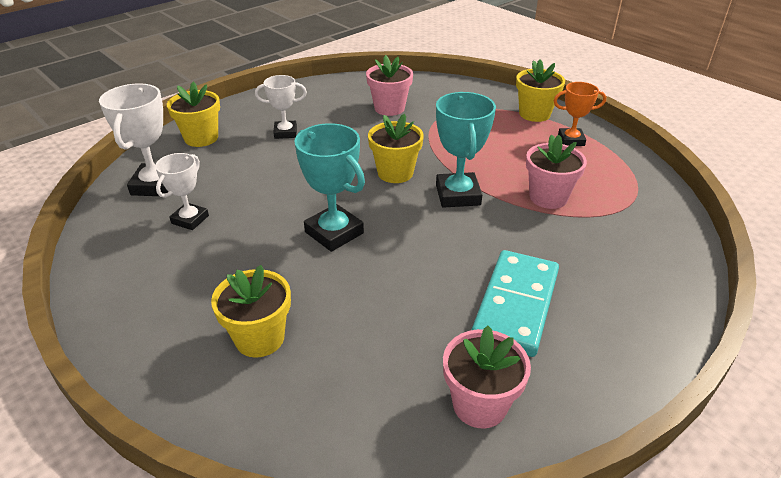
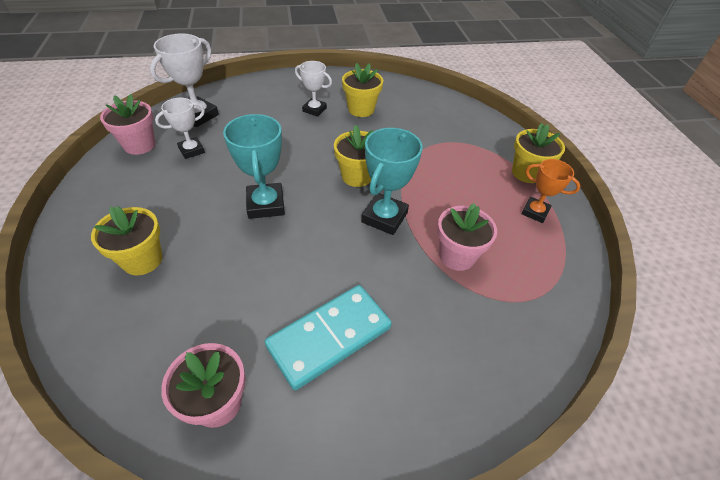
camera: 30 degrees right, 10 degrees up
(201, 138) = (258, 92): yellow flower pot -> yellow flower pot (361, 109)
(389, 108) = (409, 119): pink flower pot -> pink flower pot (139, 145)

